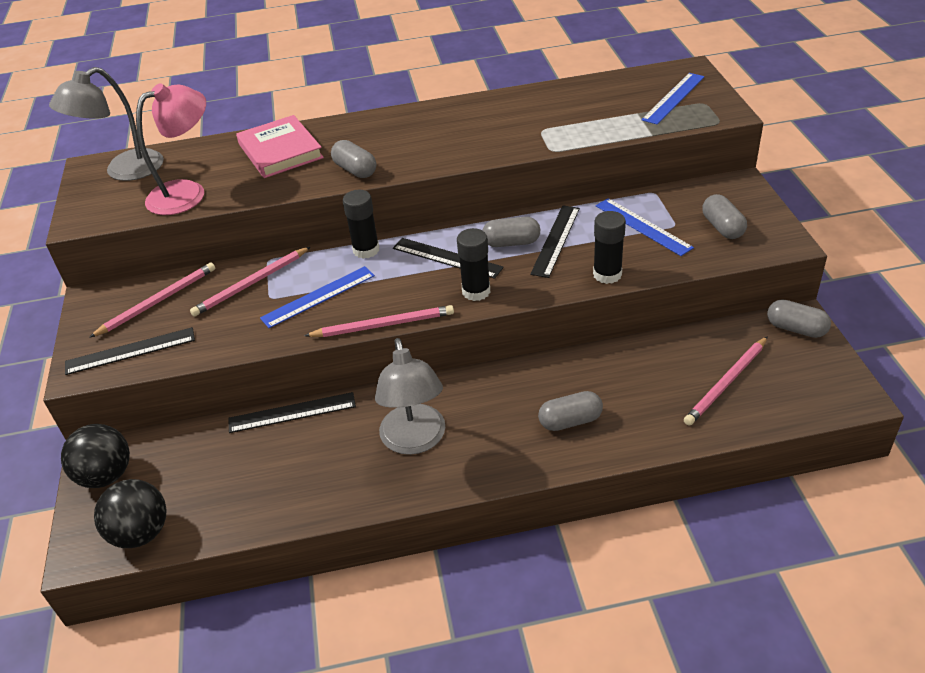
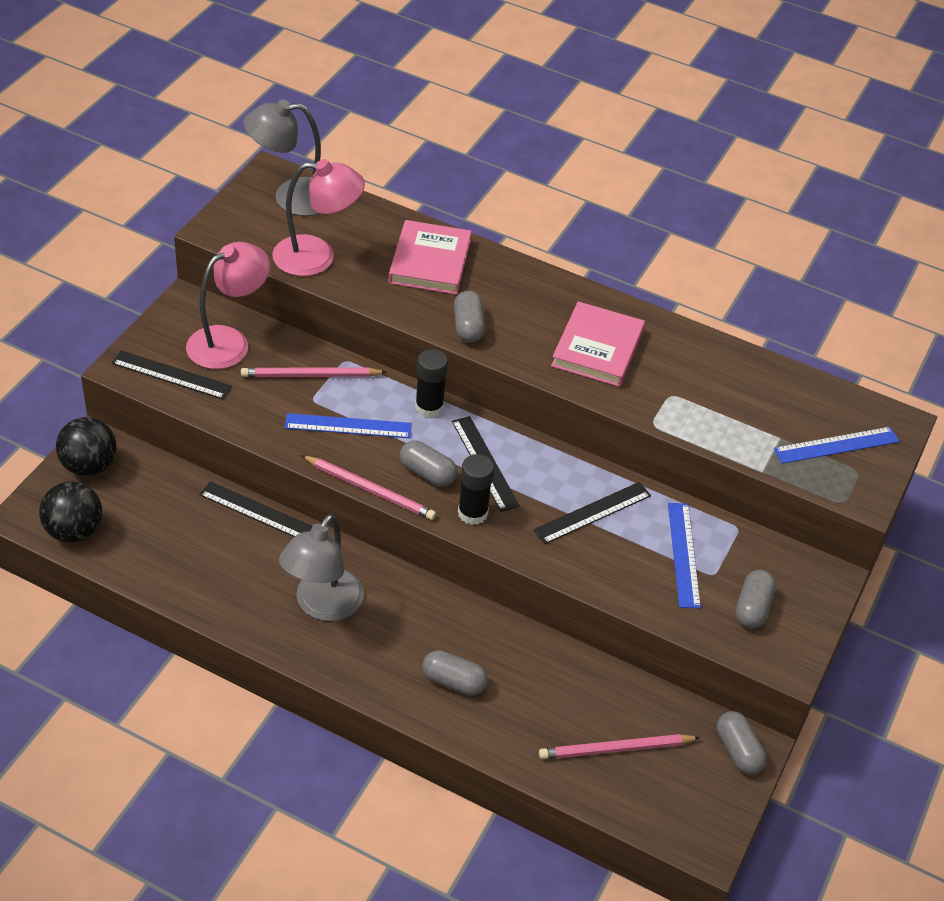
camera: 30 degrees right, 5 degrees up
(158, 301) = (229, 342): pink pencil -> pink lamp
(460, 133) = (597, 348): none -> pink book
(511, 243) = (553, 487): grey capsule -> grey capsule (427, 473)
(607, 274) = (595, 577): black glue stick -> none

